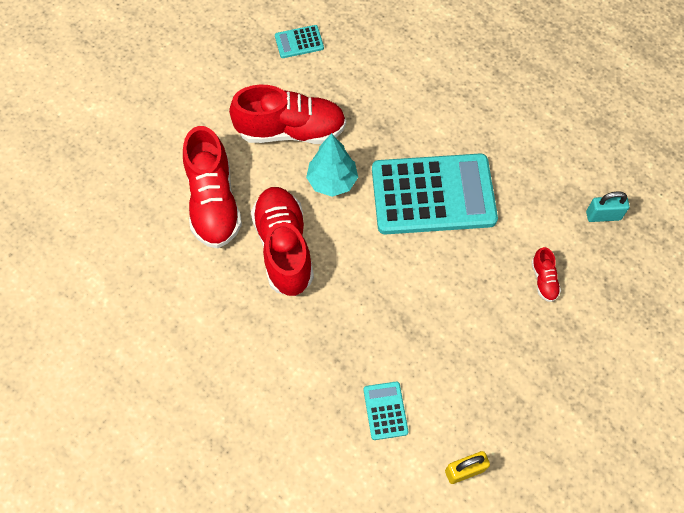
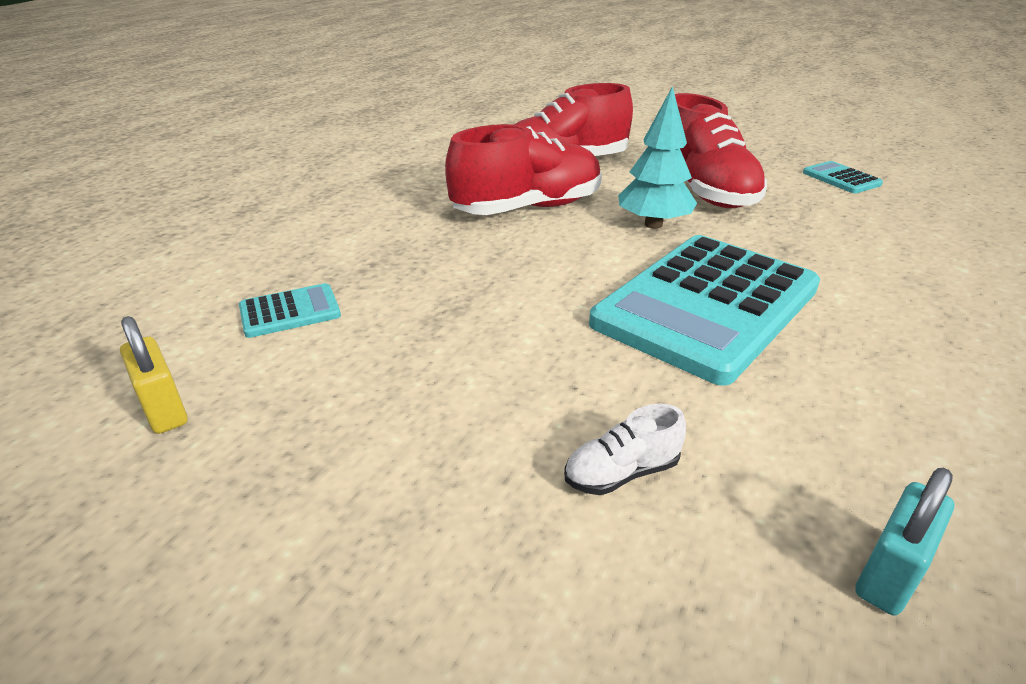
camera: 75 degrees right, 30 degrees down
(433, 195) = (706, 306): turquoise calculator -> turquoise calculator turned 60 degrees clockwise
(544, 280) = (621, 473): red shoe -> white shoe
(603, 215) = (889, 574): turquoise padlock -> turquoise padlock turned 60 degrees clockwise

